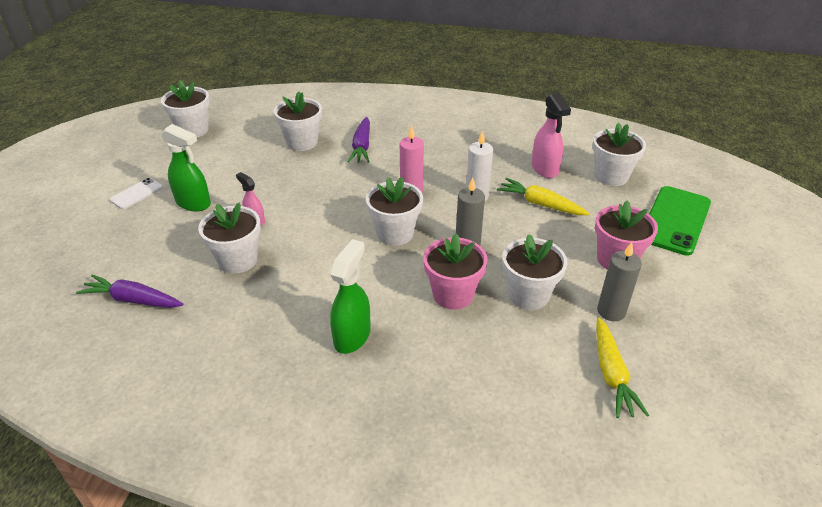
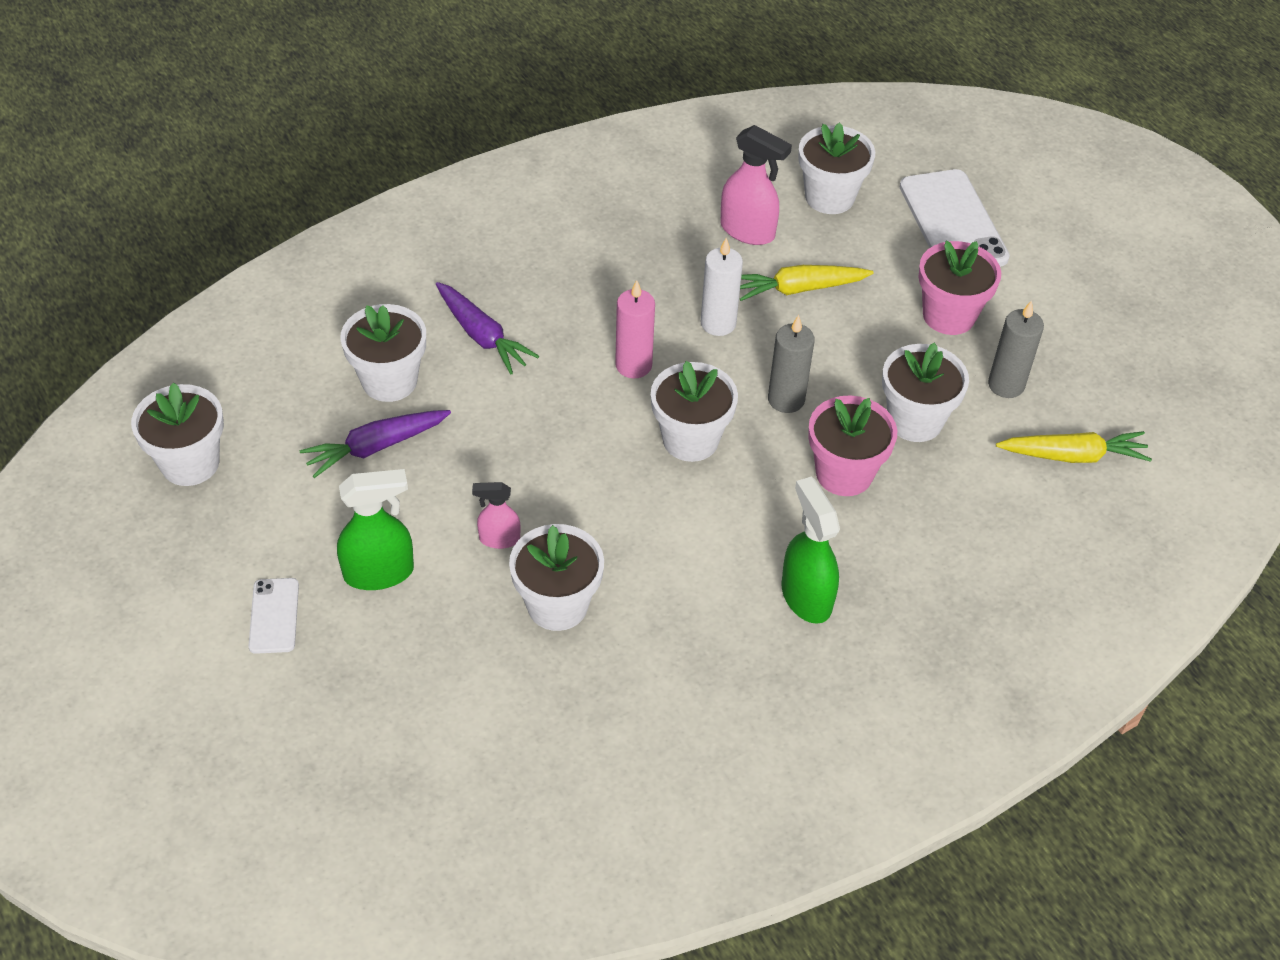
camera: 45 degrees left, 10 degrees up
(133, 300) = (508, 745): purple carrot -> purple carrot (376, 447)
(611, 374) = (1073, 456): yellow carrot -> yellow carrot turned 45 degrees counterclockwise
(675, 220) = (953, 222): green phone -> white phone

